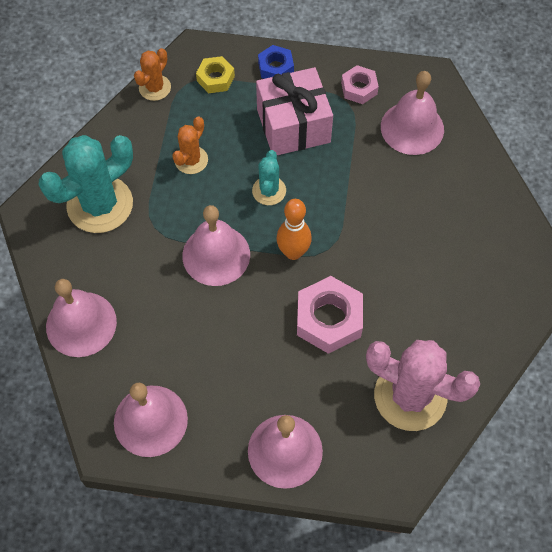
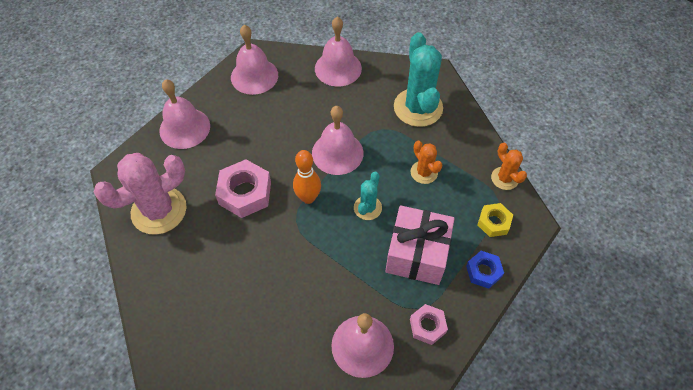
camera: 120 degrees right, 5 degrees down
(269, 191) = (367, 208): turquoise cactus -> turquoise cactus turned 75 degrees clockwise

